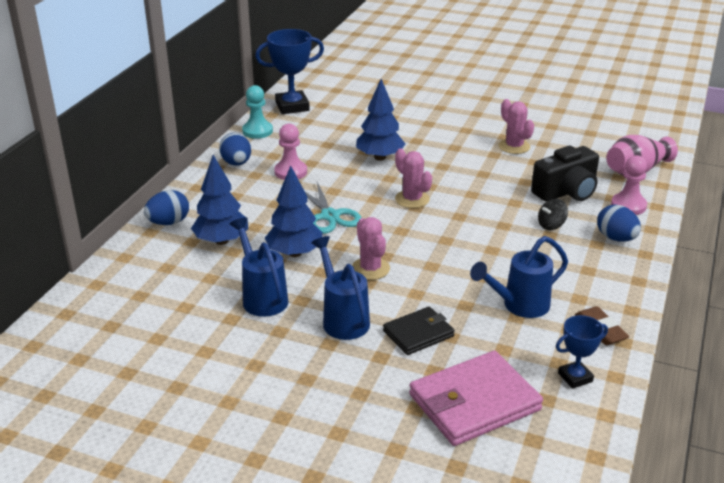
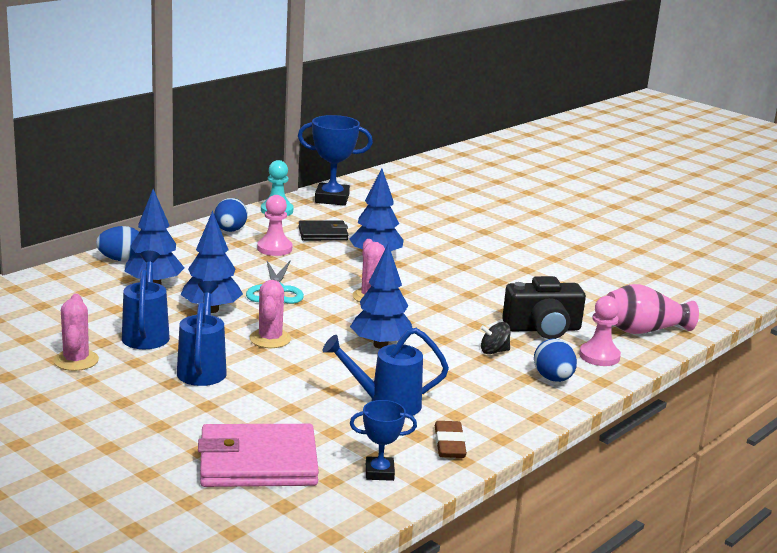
camera: 20 degrees right, 10 degrees down
(418, 333) = (262, 398): black wallet -> black wallet (323, 234)
(462, 246) = (380, 345): none -> blue tree
(514, 146) = (528, 280): pink cactus -> pink cactus (76, 360)

